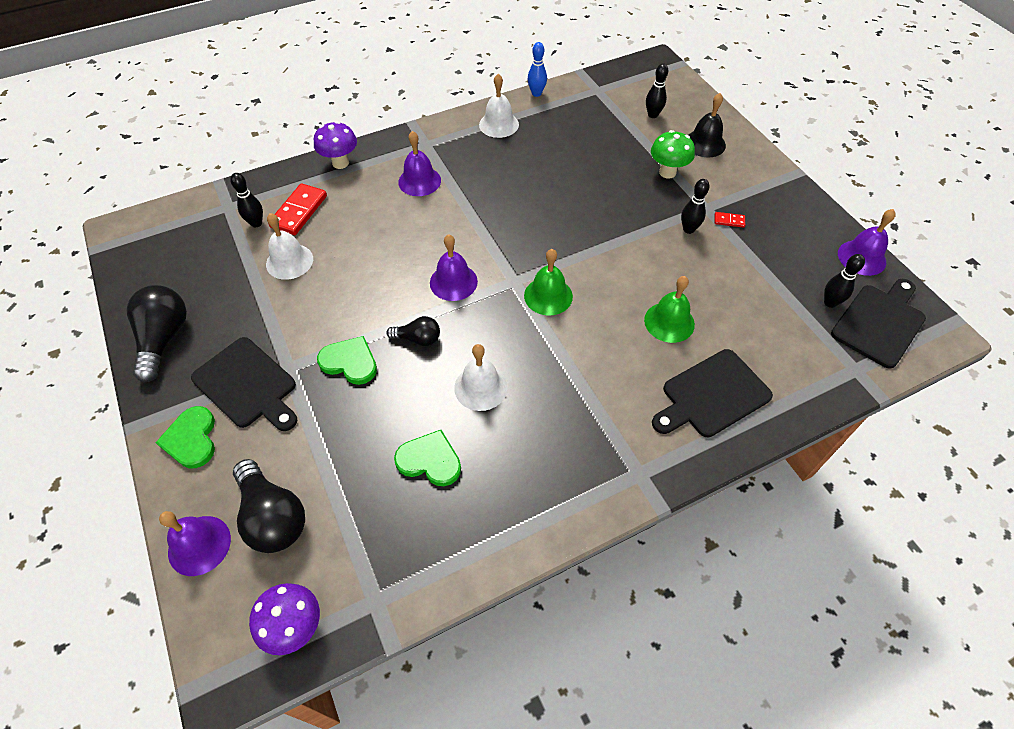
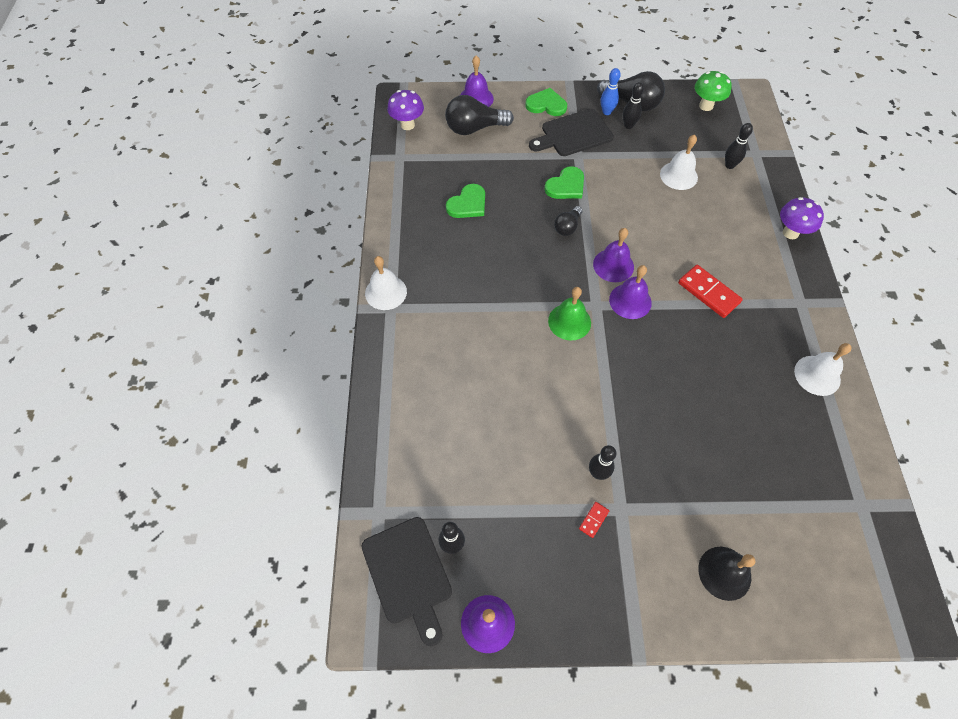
camera: 115 degrees right, 5 degrees up
(299, 211) = (734, 192): red domino -> red domino (708, 293)
(419, 181) = (746, 281): purple bell -> purple bell (630, 301)
(480, 387) = (507, 248): white bell -> white bell (386, 292)
(536, 93) = (867, 435): blue bowling pin -> blue bowling pin (606, 112)
(652, 115) = (795, 543): black bowling pin -> black bowling pin (628, 125)
(667, 172) = (688, 501): green mushroom -> green mushroom (706, 106)
(669, 322) = (500, 395): green bell -> none
(712, 395) = (419, 386): black cutting board -> none

